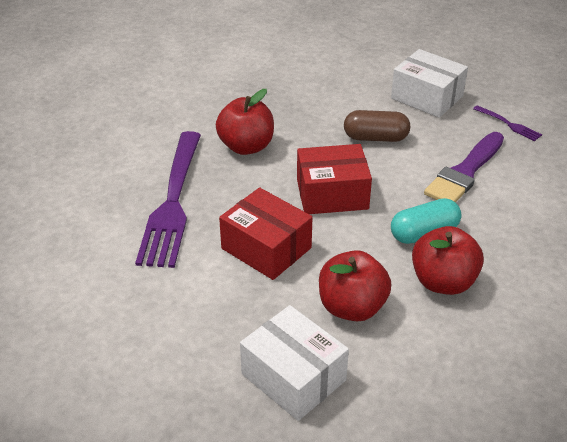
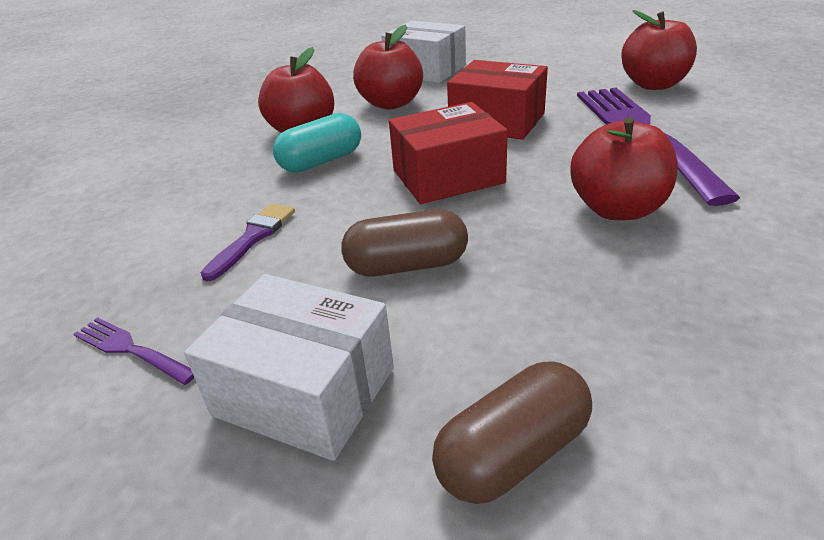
camera: 170 degrees right, 5 degrees down
(94, 266) = (653, 84): none -> red apple
(356, 71) = (513, 454): none -> brown capsule
(464, 172) = (253, 238): purple brush -> purple brush, size x0.60

